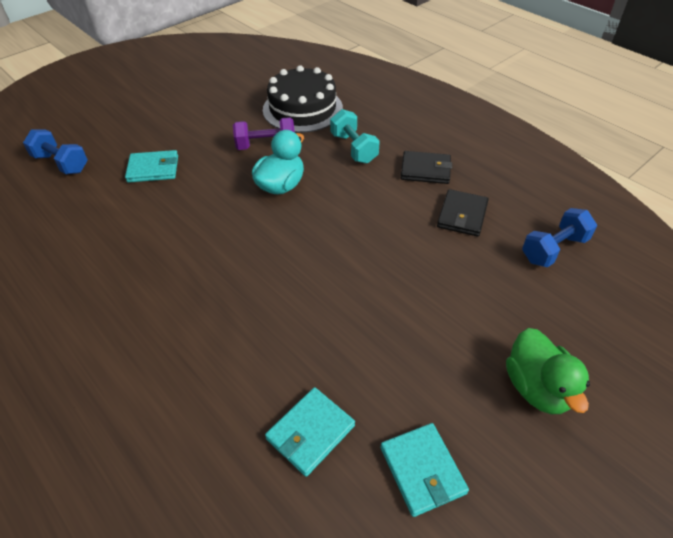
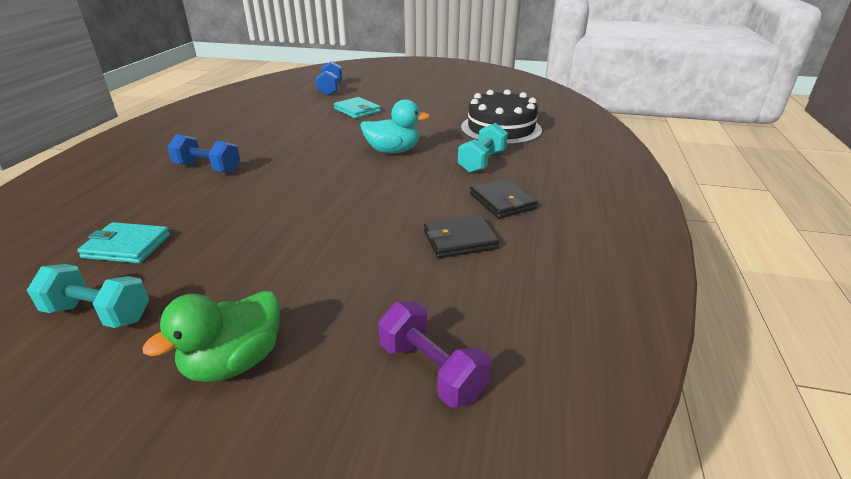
camera: 55 degrees right, 15 degrees down
(266, 146) = (433, 131): purple dumbbell -> purple dumbbell (431, 370)
(422, 470) = (99, 314): turquoise wallet -> turquoise dumbbell
(554, 249) = (475, 317): blue dumbbell -> blue dumbbell (208, 168)

